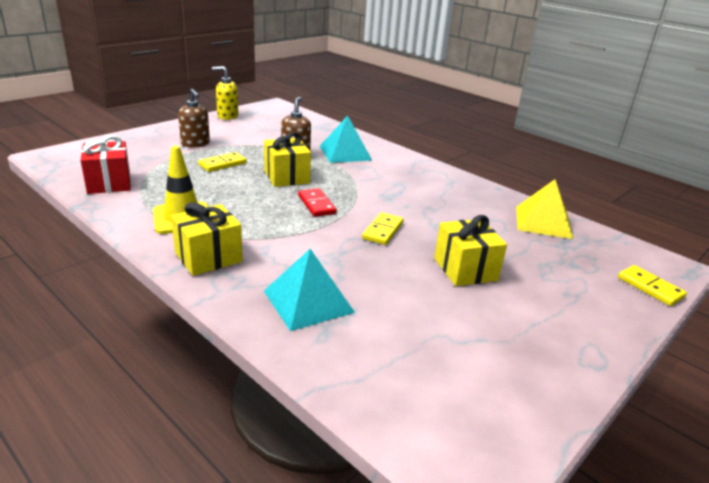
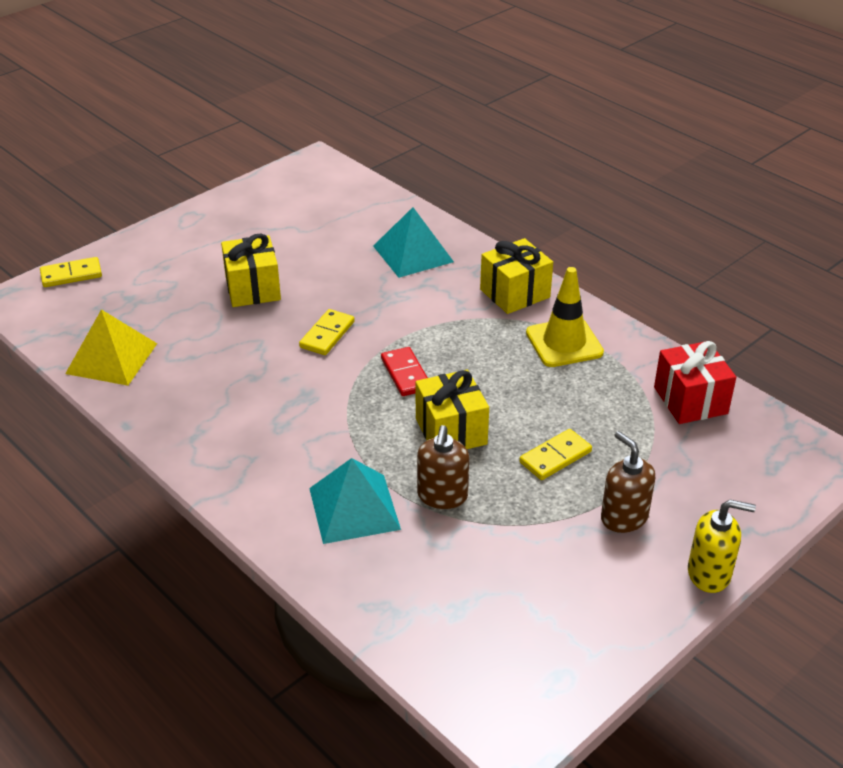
camera: 175 degrees left, 10 degrees up
(227, 116) = (608, 646): yellow soap dispenser -> yellow soap dispenser (709, 573)
(650, 287) = (71, 275): yellow domino -> yellow domino turned 75 degrees counterclockwise

